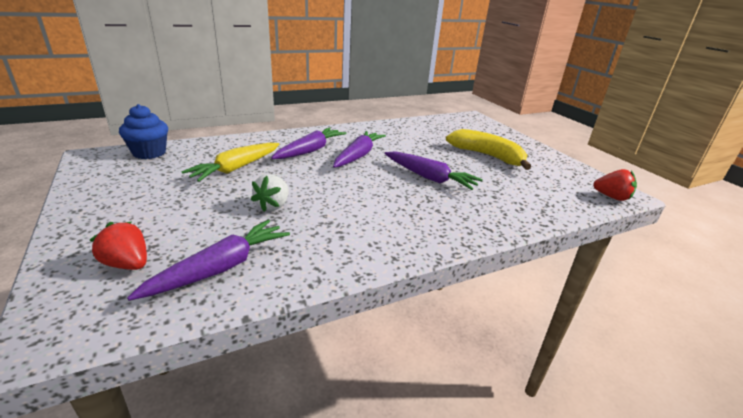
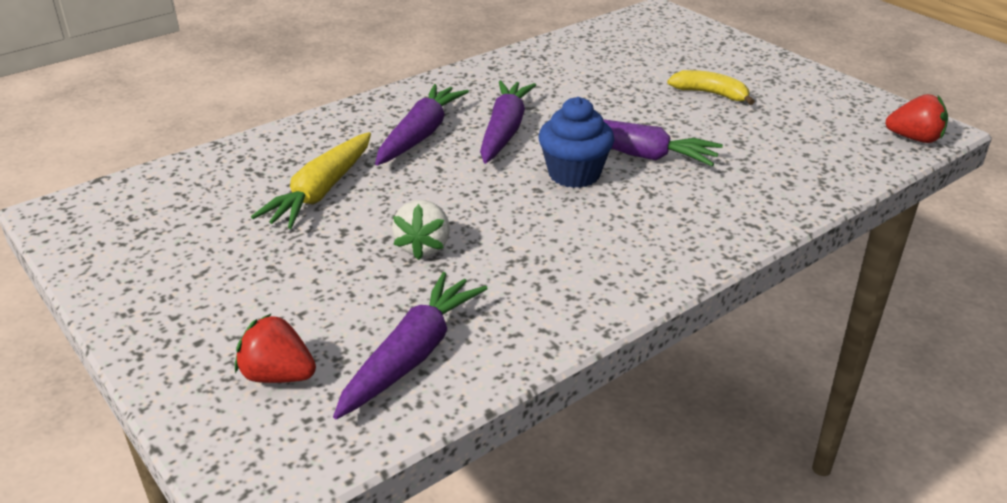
camera: 10 degrees left, 5 degrees up
(149, 153) = (153, 188): blue cupcake -> blue cupcake (574, 174)
(487, 156) = (710, 94): yellow banana -> yellow banana, size x0.58

